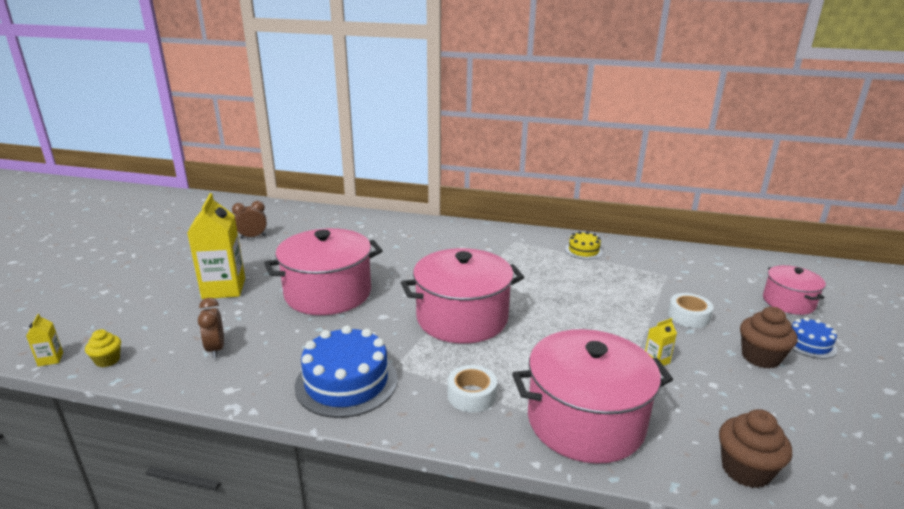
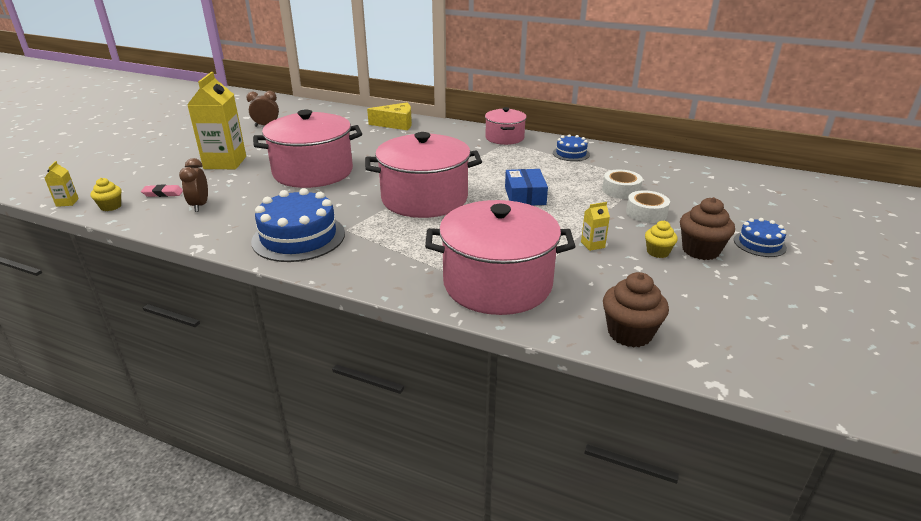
camera: 10 degrees right, 5 degrees up
(165, 336) = (163, 193): none -> pink eraser
(392, 226) = (396, 124): none -> yellow cheese
(471, 395) = (403, 256): white tape -> white tape (621, 190)
(562, 305) = (525, 196): none -> blue box
(583, 250) = (571, 154): yellow cake -> blue cake
(722, 363) = (657, 252): none -> yellow cupcake
(788, 302) = (759, 209): pink pot -> pink pot (504, 138)

